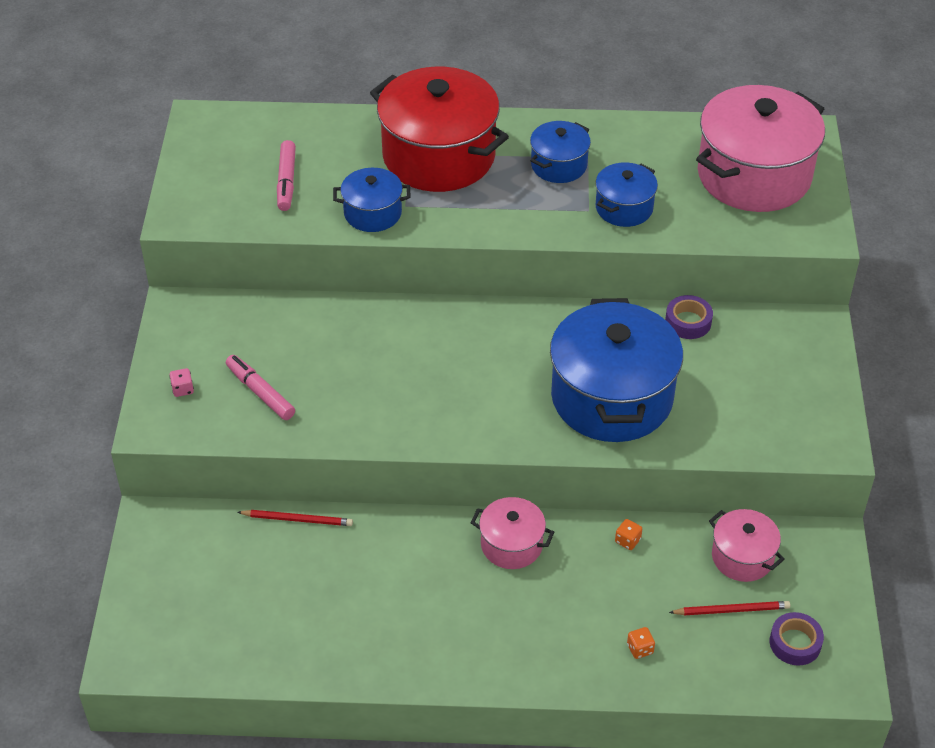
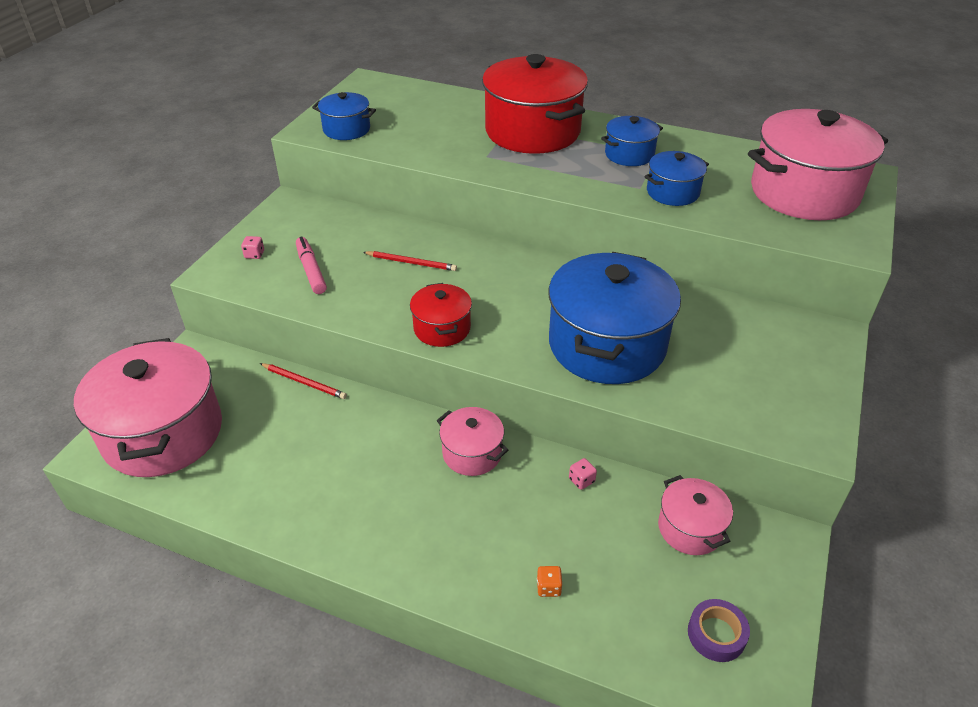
camera: 20 degrees right, 5 degrees down
(182, 618) = (163, 433): none -> pink pot
(286, 181) = (404, 125): pink marker -> none
(372, 213) = (457, 156): blue pot -> blue pot (346, 129)
(440, 424) = (442, 328): none -> red pot
(627, 540) = (581, 480): orange dice -> pink dice
(688, 322) = (705, 303): purple tape -> none
(732, 610) = (659, 578): red pencil -> red pencil (411, 263)

